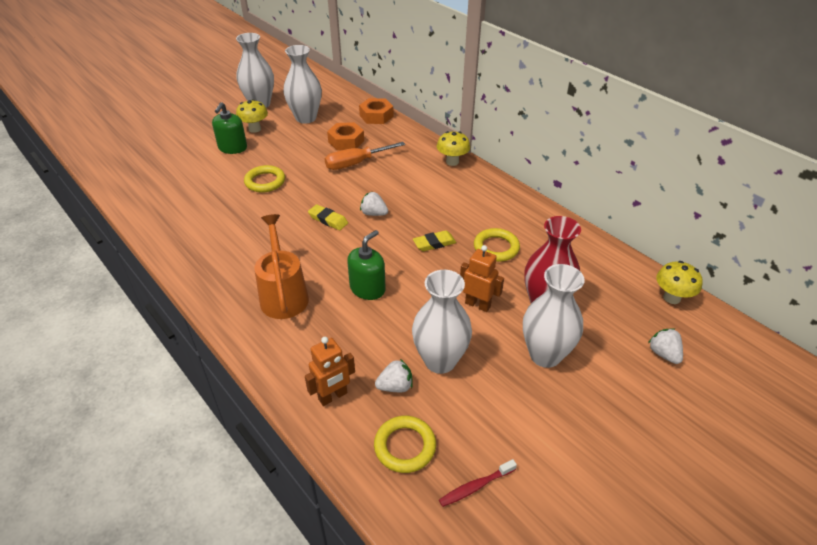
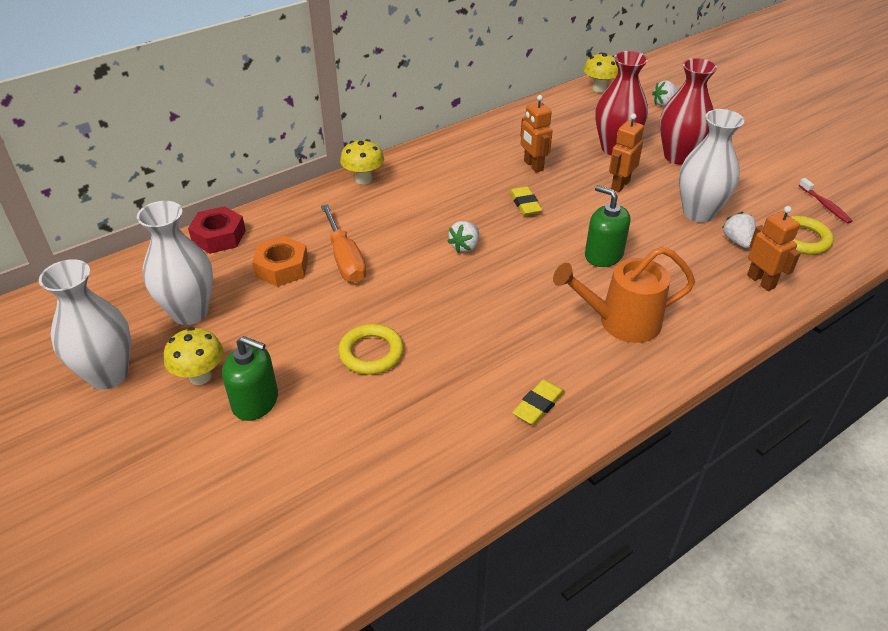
camera: 85 degrees left, 0 degrees up
(328, 220) = (474, 286): yellow eraser -> yellow eraser (538, 405)
(376, 116) = (219, 236): orange nut -> red nut
(496, 248) = (533, 165): yellow ring -> orange robot
(545, 355) = (678, 156): white vase -> red vase

